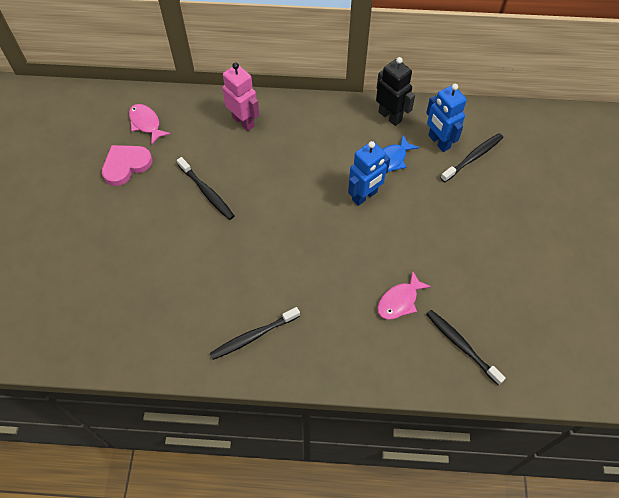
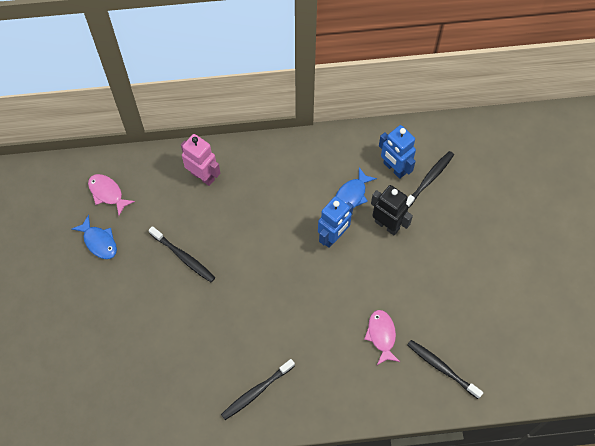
camera: 10 degrees left, 5 degrees up
(126, 165) = (99, 241): pink heart -> blue fish
(390, 116) = (344, 148): black robot -> black robot (387, 225)
(399, 301) = (381, 335): pink fish -> pink fish turned 135 degrees clockwise

